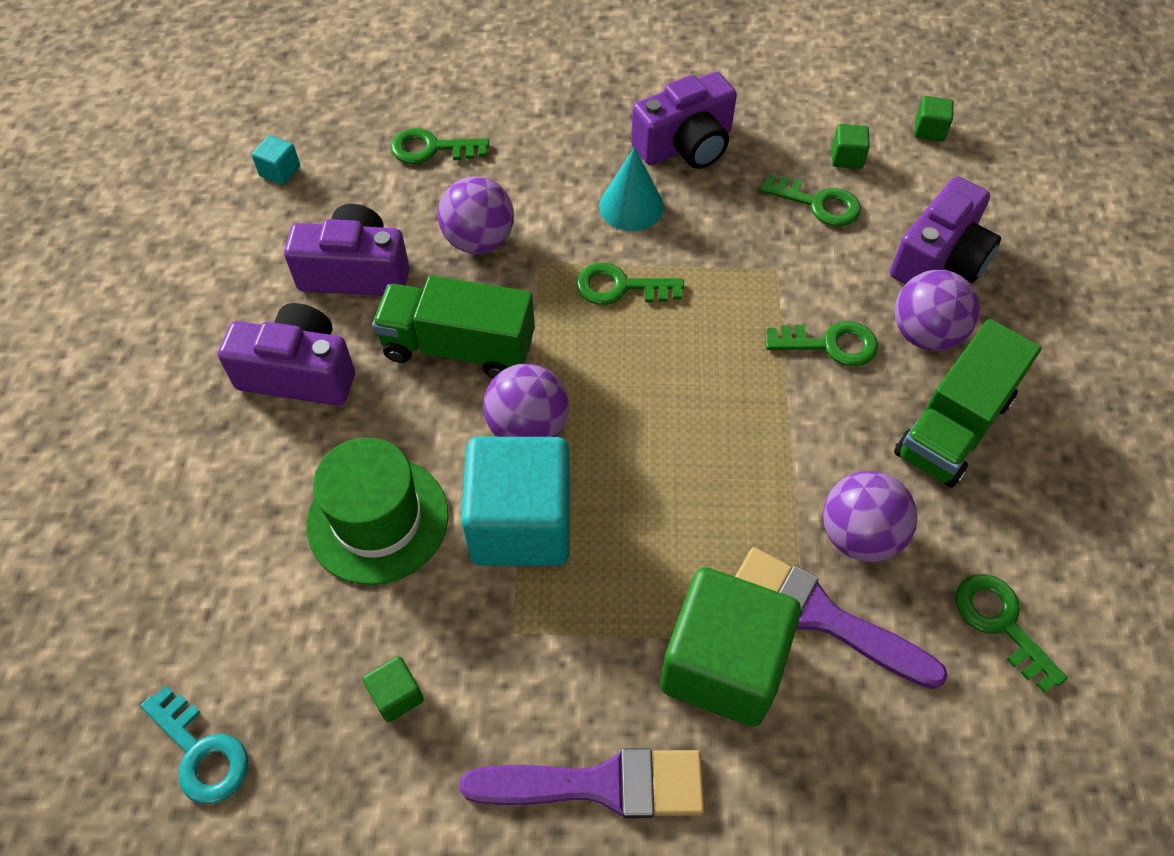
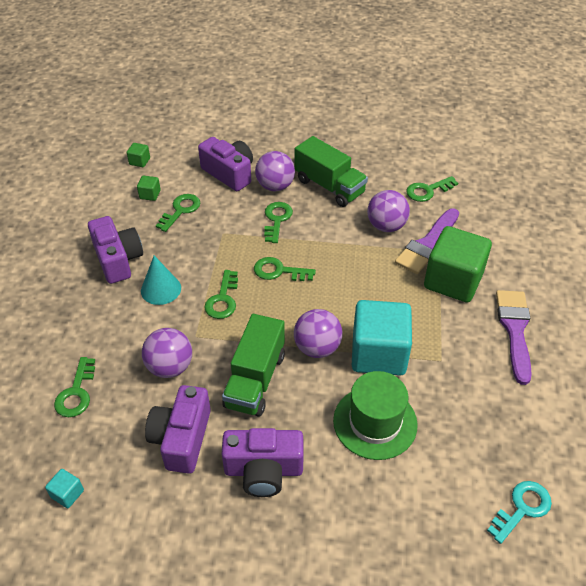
camera: 85 degrees left, 10 degrees down
(299, 373) = (263, 470): purple camera -> purple camera turned 105 degrees counterclockwise
(396, 695) = (480, 412): green cube -> none
(697, 359) = (279, 271): none -> green key

